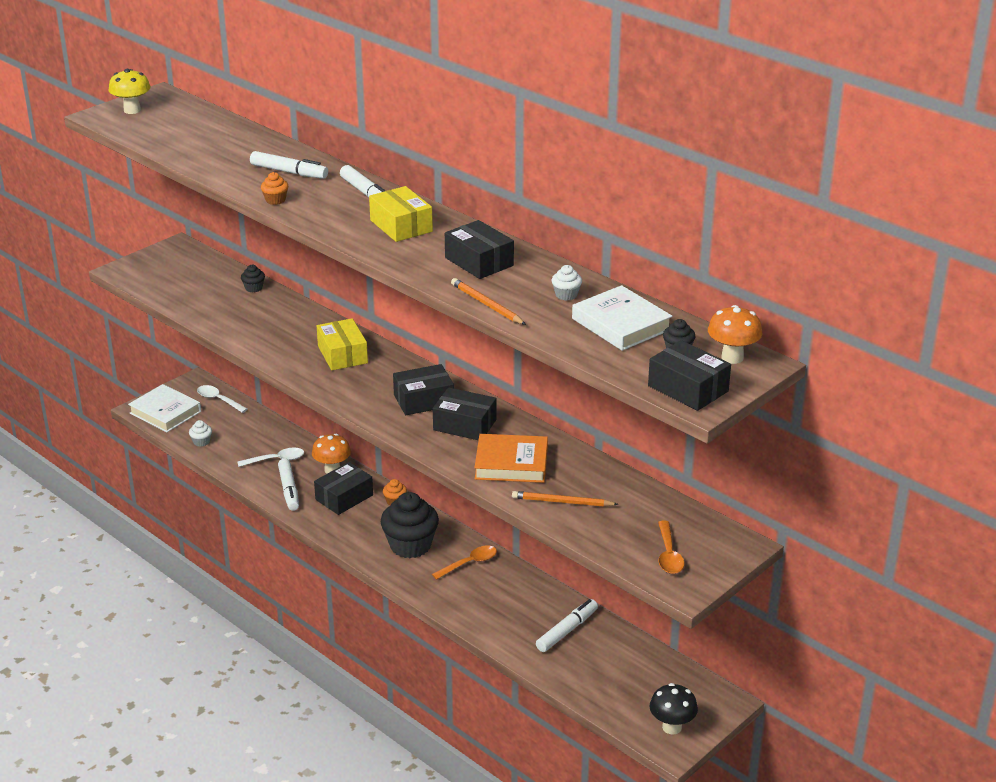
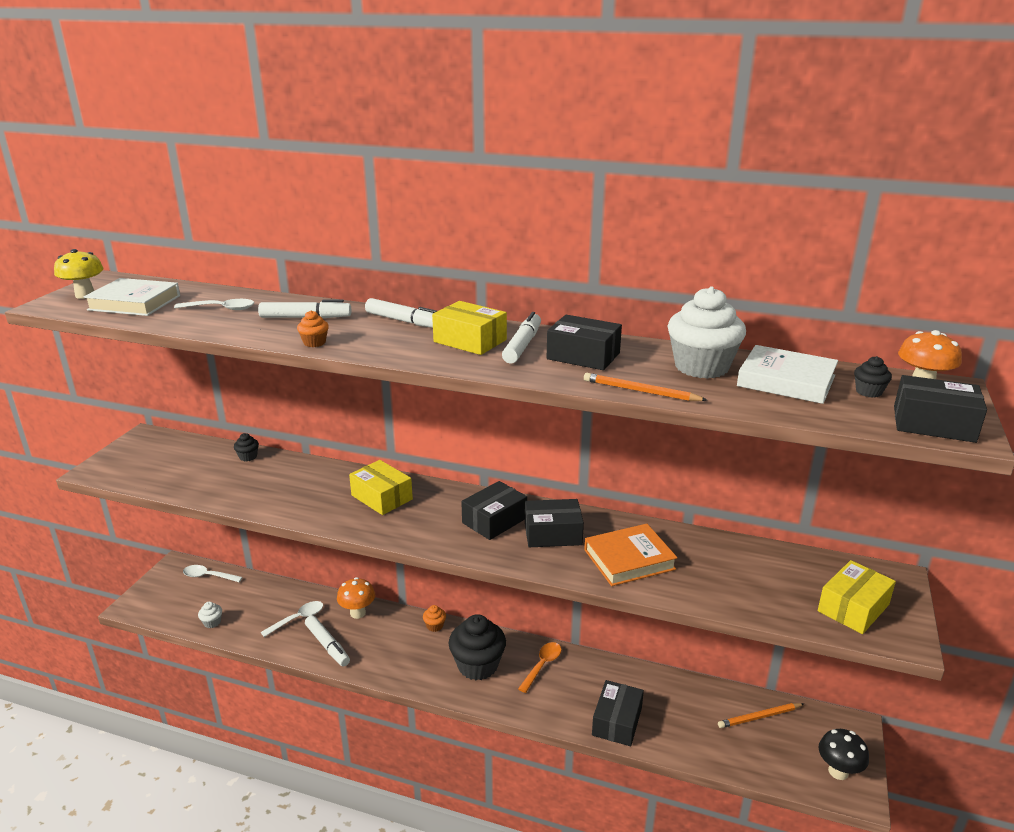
camera: 25 degrees left, 5 degrees down
(165, 412) = (159, 603): white book -> white book (134, 303)
(229, 148) = (221, 309): none -> white spoon
(344, 497) = (385, 636): black box -> black box (617, 721)
(562, 502) = (710, 584): orange pencil -> orange pencil (759, 717)
(566, 295) = (701, 367): white cupcake -> white cupcake, size x2.29
(567, 631) = (674, 704): white marker -> white marker (522, 345)
(668, 555) = (853, 608): orange spoon -> yellow box

